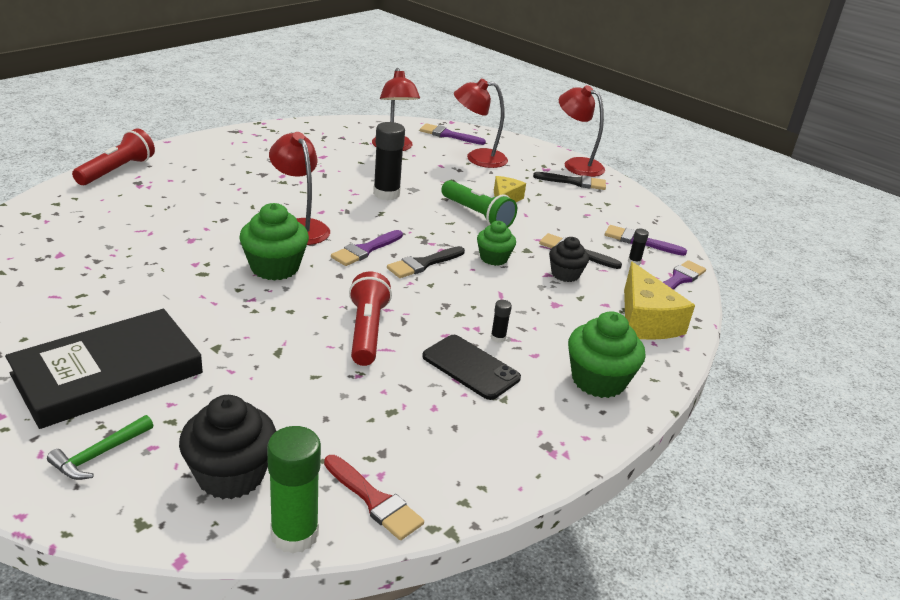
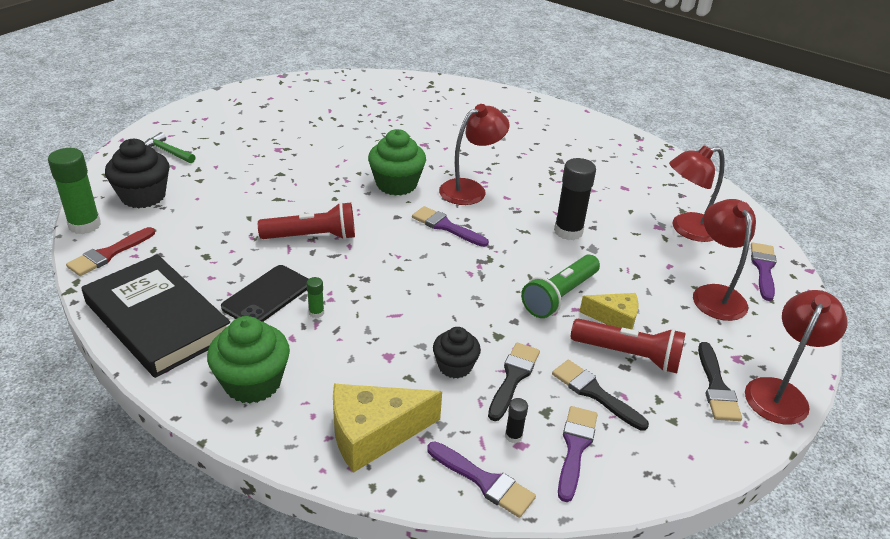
camera: 85 degrees right, 5 degrees up
(108, 373) = (246, 141): black book -> black book (157, 320)
(117, 171) = (516, 100): red flashlight -> red flashlight (628, 355)
(423, 264) = (435, 262): black brush -> black brush (594, 393)
(493, 258) = (467, 309): green cupcake -> none
(498, 338) = (316, 313): black glue stick -> green glue stick

